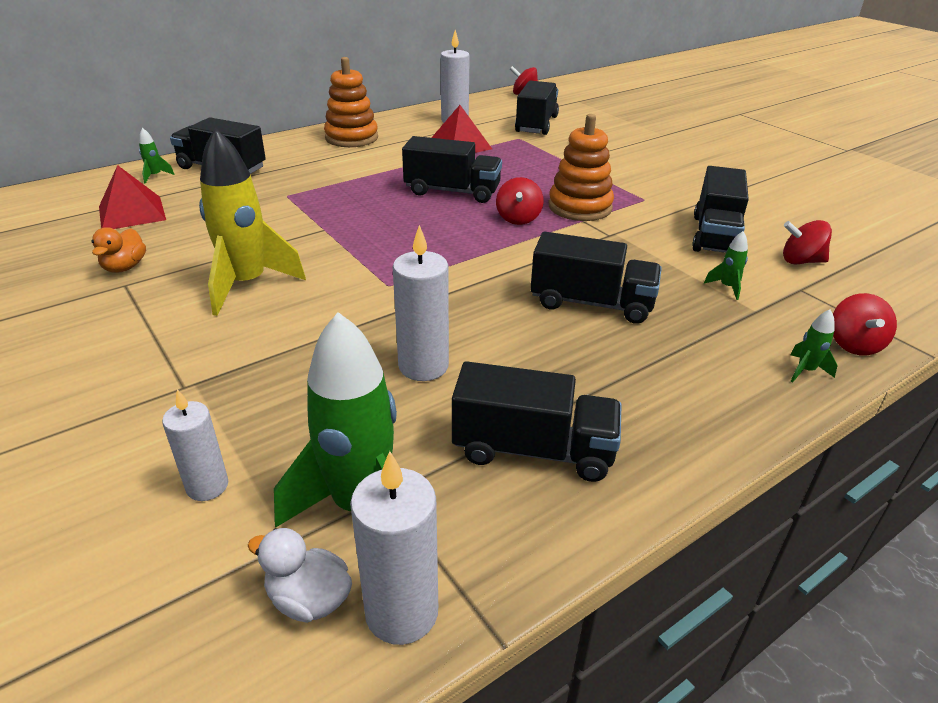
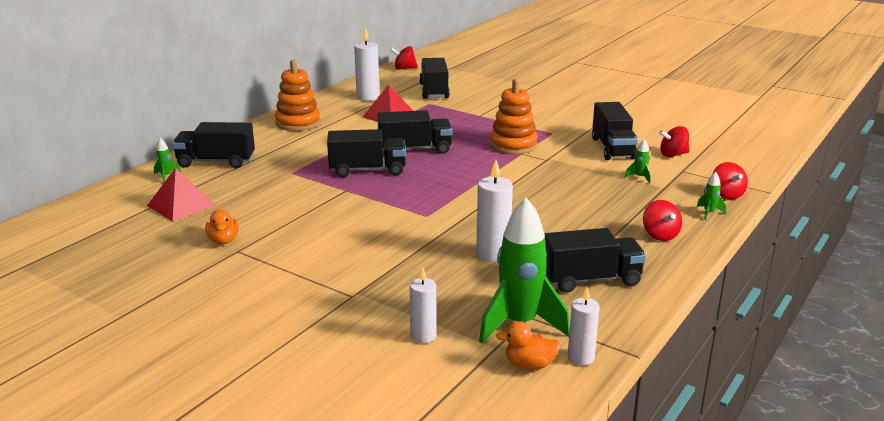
camera: 20 degrees left, 10 degrees down
(247, 284) = (329, 233): yellow rocket -> none
(309, 599) = (529, 365): white duck -> orange duck
(401, 612) = (580, 357): white candle -> white candle, size x0.66
(518, 219) = (477, 159): red spinning top -> red spinning top (660, 235)
(591, 303) = (566, 201): black truck -> black truck (367, 170)

